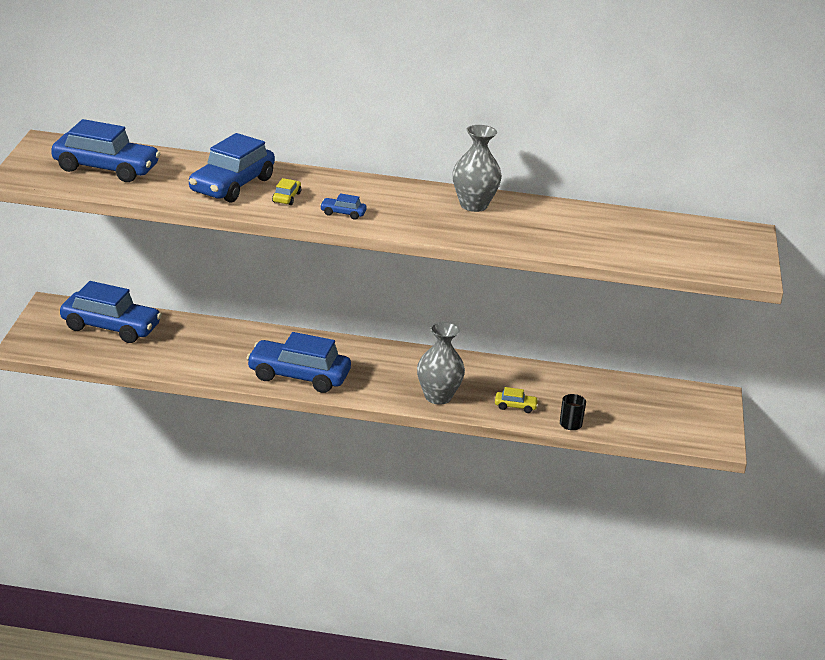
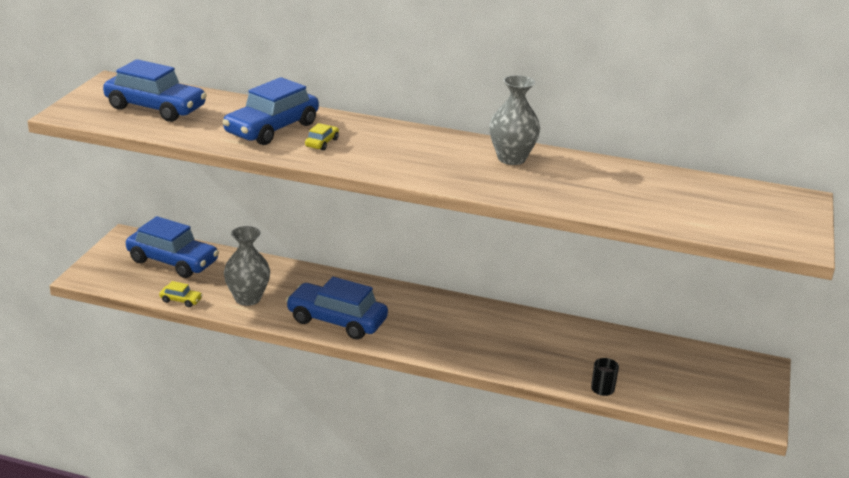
camera: 10 degrees right, 0 degrees up
(343, 213) = (373, 161): blue car -> none
(438, 397) = (471, 351): grey vase -> grey vase (247, 298)
(515, 406) = (548, 366): yellow car -> yellow car (181, 300)

